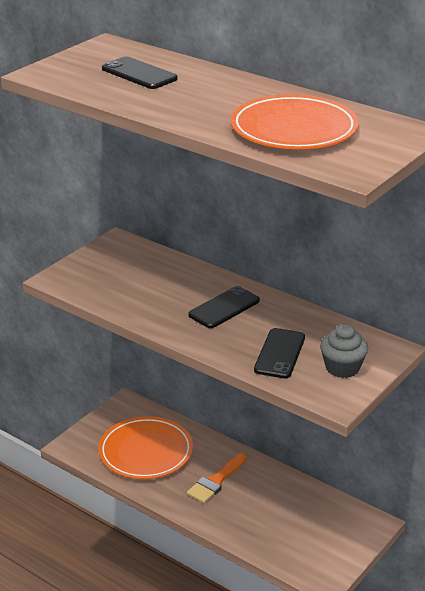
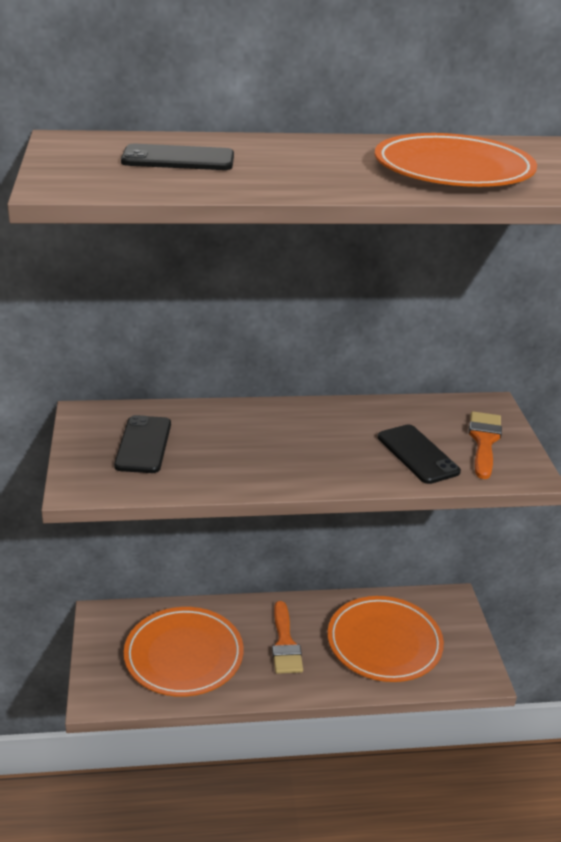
camera: 45 degrees left, 0 degrees up
(224, 308) = (301, 435): black phone -> black phone (143, 445)
(283, 519) = (384, 643): none -> orange plate
(342, 368) = (484, 441): grey cupcake -> orange brush

